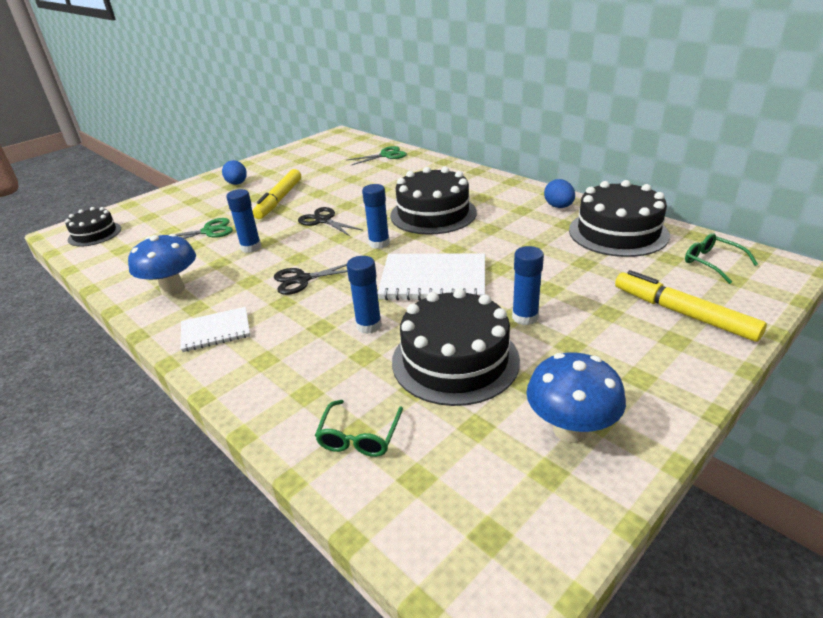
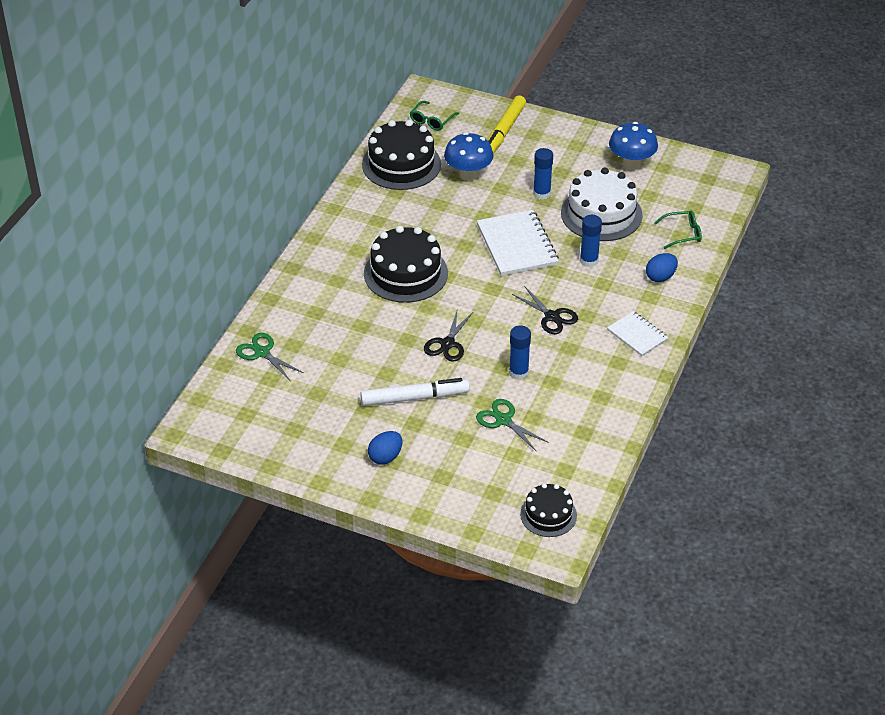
camera: 115 degrees left, 10 degrees up
(173, 289) = (604, 389): blue mushroom -> blue mushroom (468, 175)
(279, 200) = (414, 398): yellow marker -> white marker
(379, 243) = (475, 291): blue glue stick -> none
(455, 360) = (601, 214): black cake -> white cake
(558, 207) = (363, 200): blue egg -> blue egg (660, 277)

